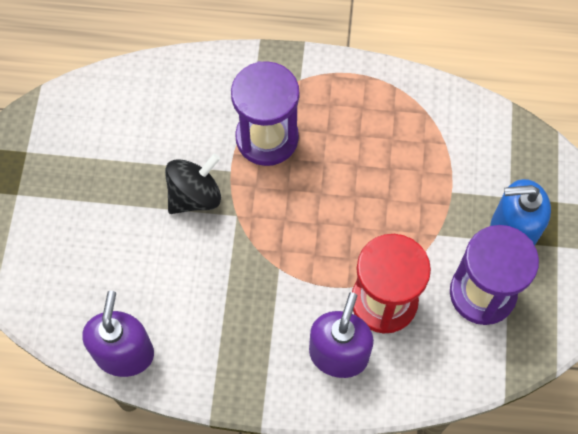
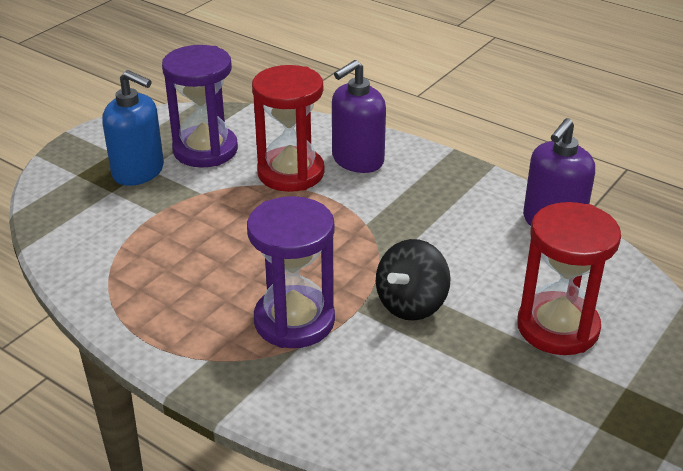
camera: 150 degrees left, 30 degrees down
(80, 227) = (557, 327): none -> red hourglass
(195, 195) = (411, 304): black spinning top -> black spinning top turned 45 degrees counterclockwise

